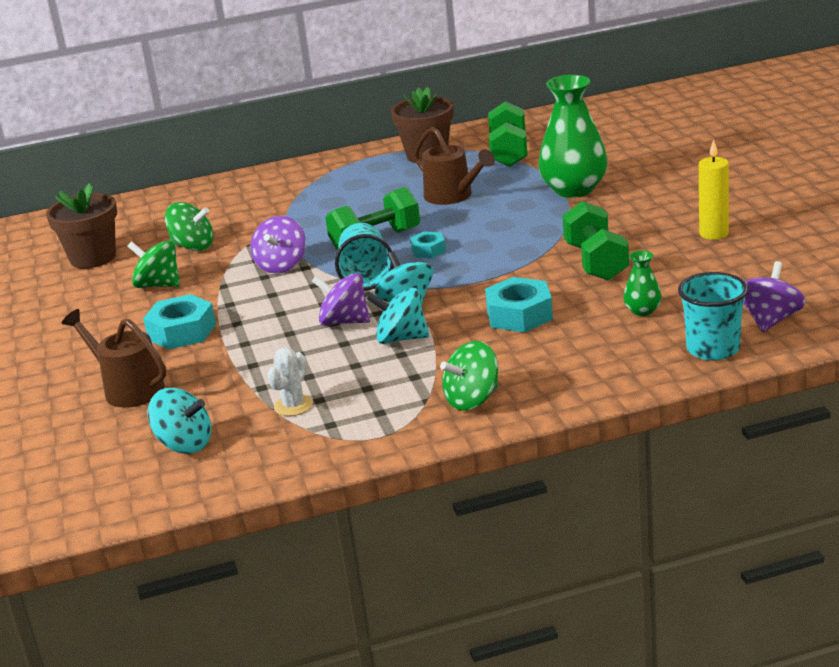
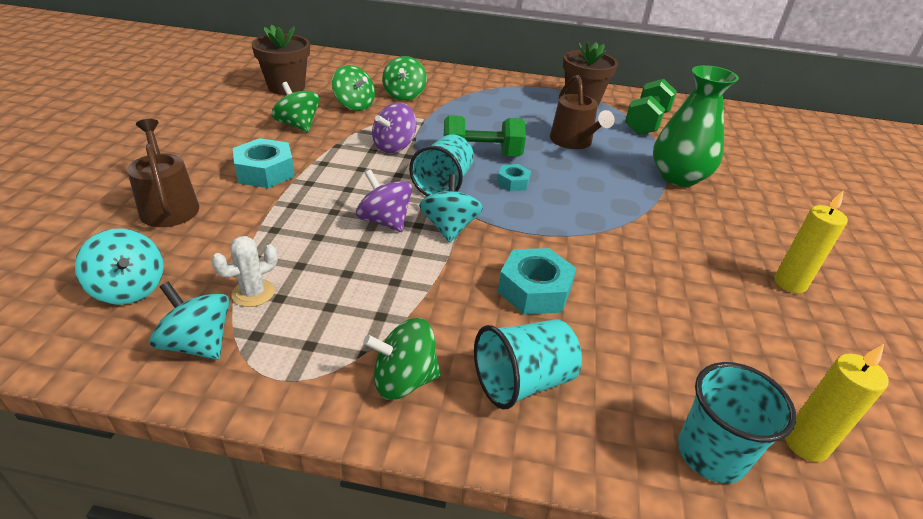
camera: 20 degrees right, 10 degrees up
(234, 217) = (404, 95): none -> green spinning top
(401, 338) = (411, 263): turquoise spinning top -> turquoise spinning top (198, 344)
(559, 366) = (523, 382): none -> turquoise cup
(596, 262) = (650, 262): green dumbbell -> none
(642, 311) = (660, 349): green vase -> none
(770, 320) = (805, 444): purple spinning top -> yellow candle

